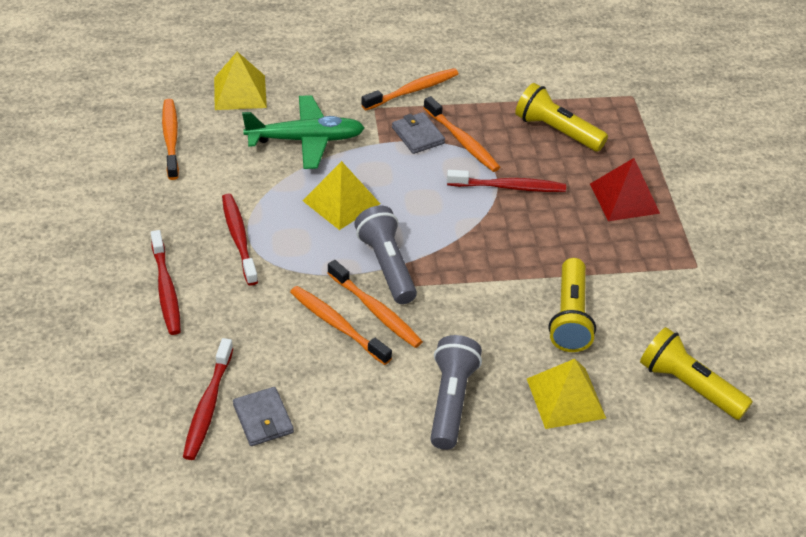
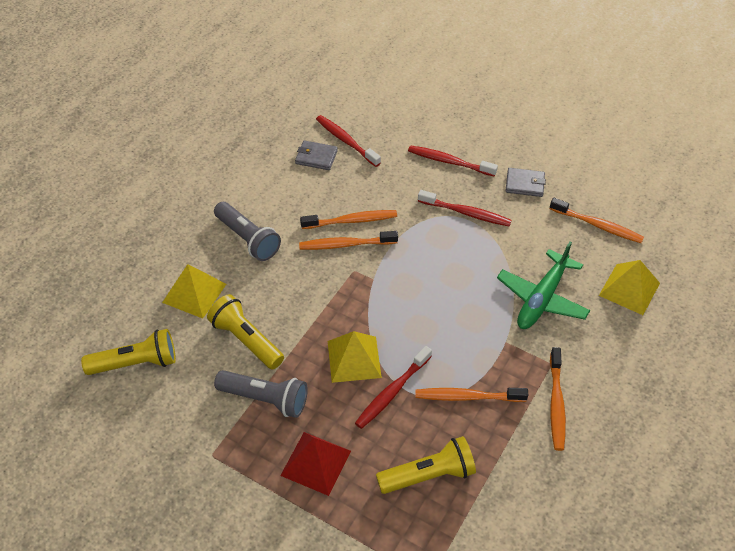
camera: 130 degrees right, 5 degrees up
(341, 202) = (458, 282): yellow pyramid -> yellow pyramid (354, 359)
(386, 265) = (378, 272): grey flashlight -> grey flashlight (265, 399)
(418, 135) = (496, 371): grey wallet -> grey wallet (524, 184)

